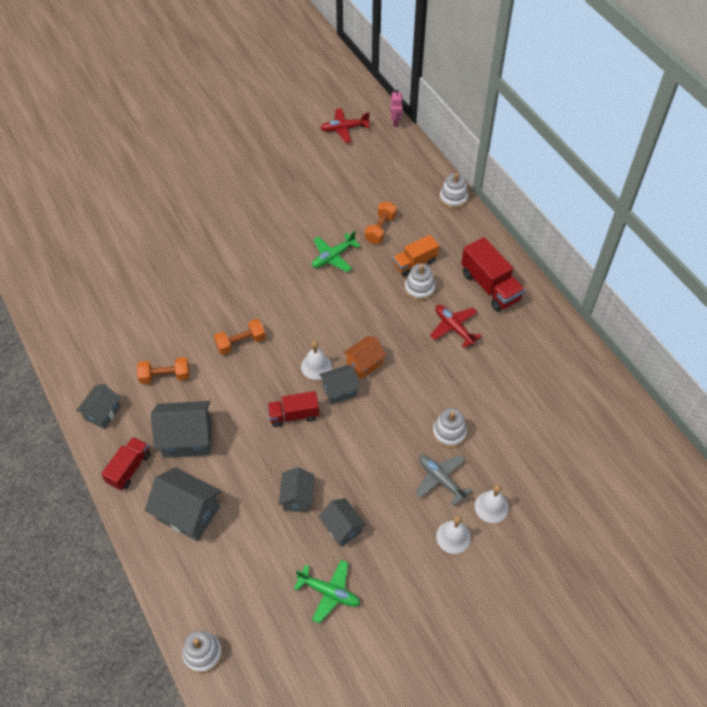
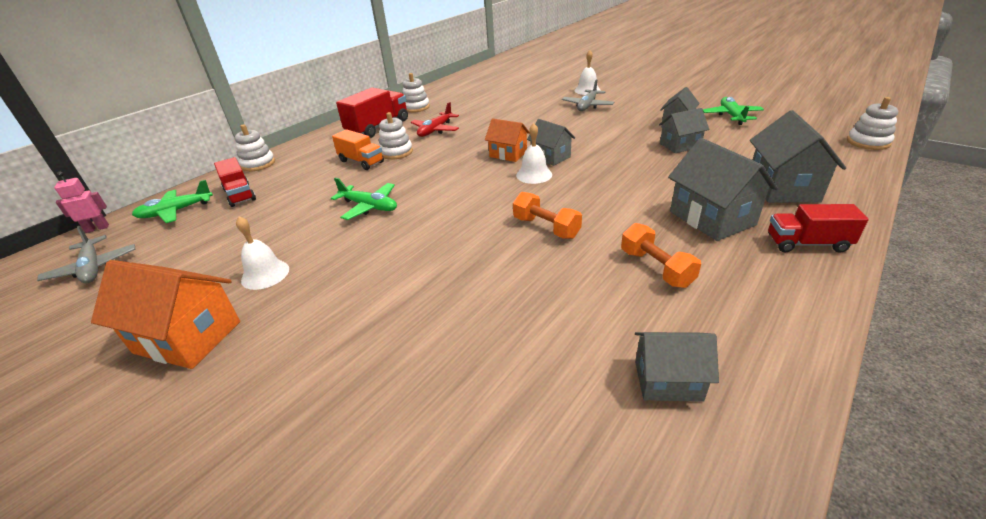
camera: 110 degrees left, 20 degrees down
(102, 413) = (781, 303): grey house -> grey house (668, 381)
(250, 173) = (188, 337): none -> orange house
(294, 415) = (603, 169): red truck -> red truck (240, 195)
(344, 129) = (93, 268): red plane -> grey plane
(380, 229) = (313, 190): orange dumbbell -> none
(395, 157) = (176, 211): none -> green plane
(449, 433) = (544, 111): white stacking toy -> white stacking toy (416, 107)
(453, 537) = (625, 94): white bell -> white bell (265, 274)

